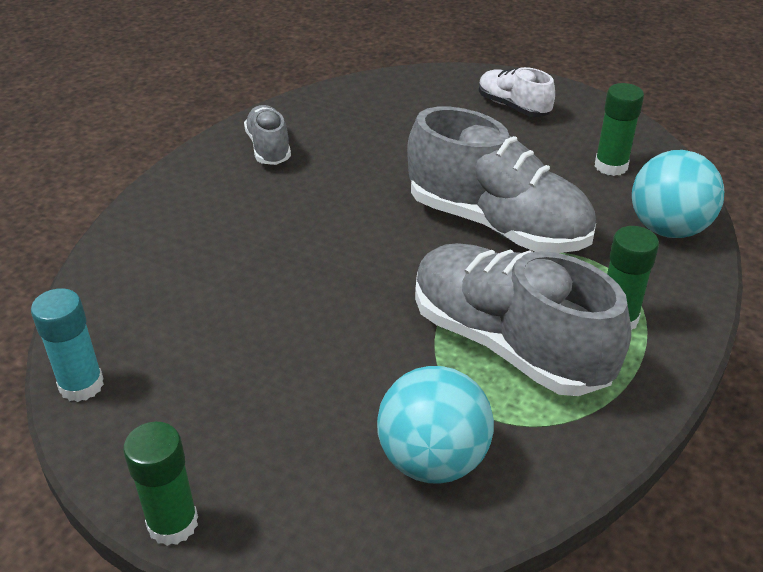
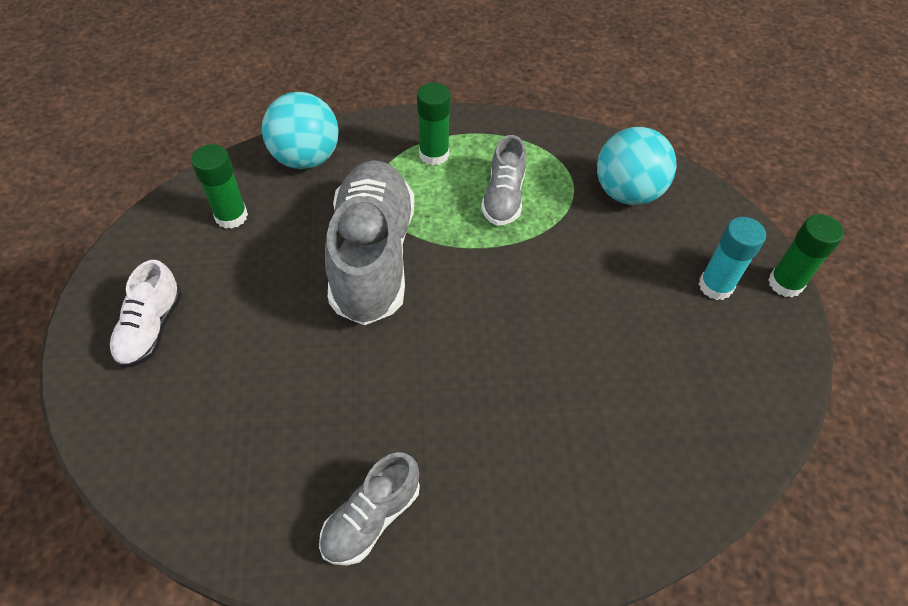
camera: 125 degrees left, 15 degrees up
(81, 385) = (768, 418): turquoise glue stick -> turquoise glue stick (715, 286)
(508, 343) = (503, 197): grey shoe -> grey shoe, size x0.52

